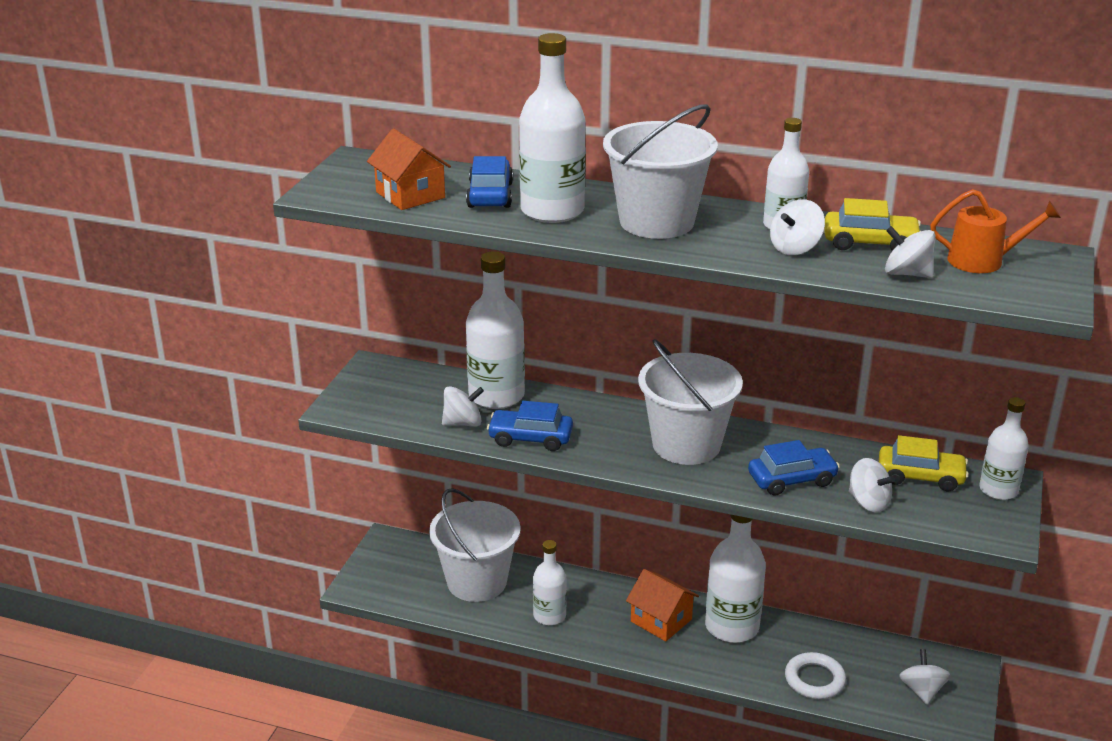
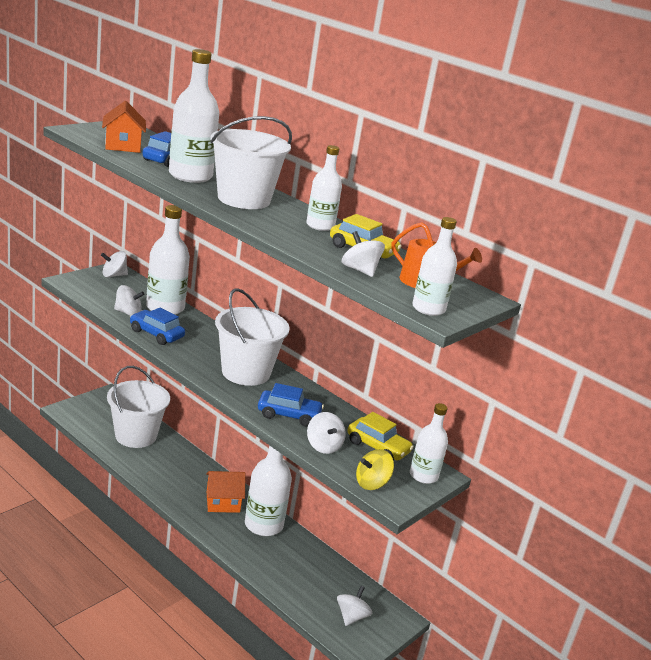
camera: 20 degrees right, 5 degrees down
(549, 615) = (158, 470): white bottle -> white bottle (428, 309)
(661, 620) = (223, 502): orange house -> orange house turned 75 degrees counterclockwise
(795, 248) = (308, 236): white spinning top -> white spinning top (114, 275)
(814, 679) = (285, 577): white ring -> none
(962, 525) = (372, 483): none -> yellow spinning top

